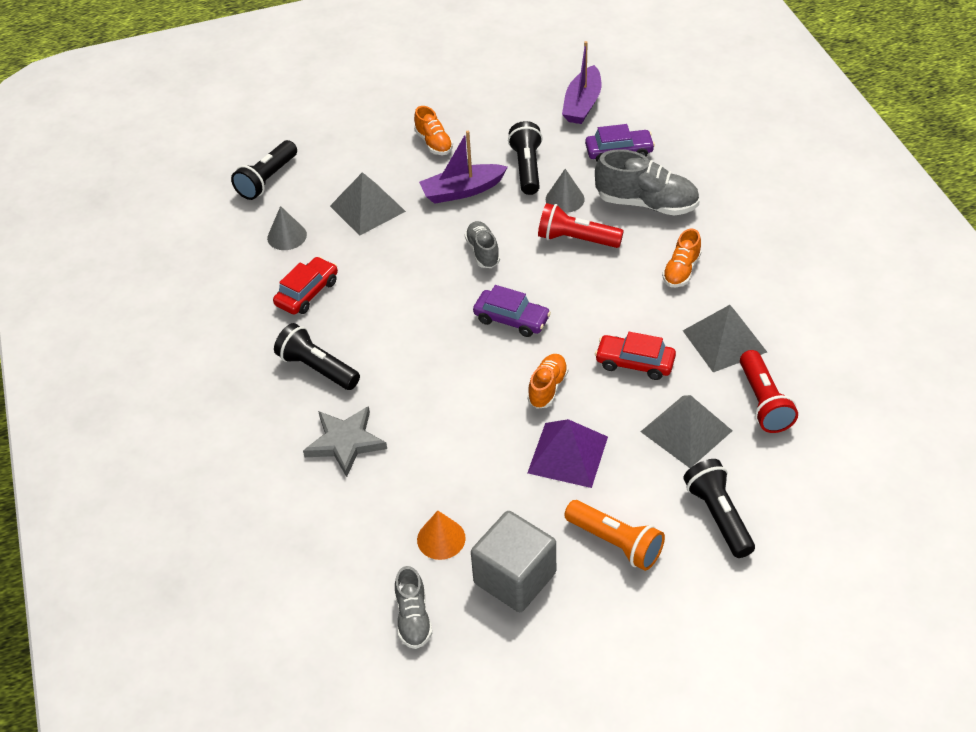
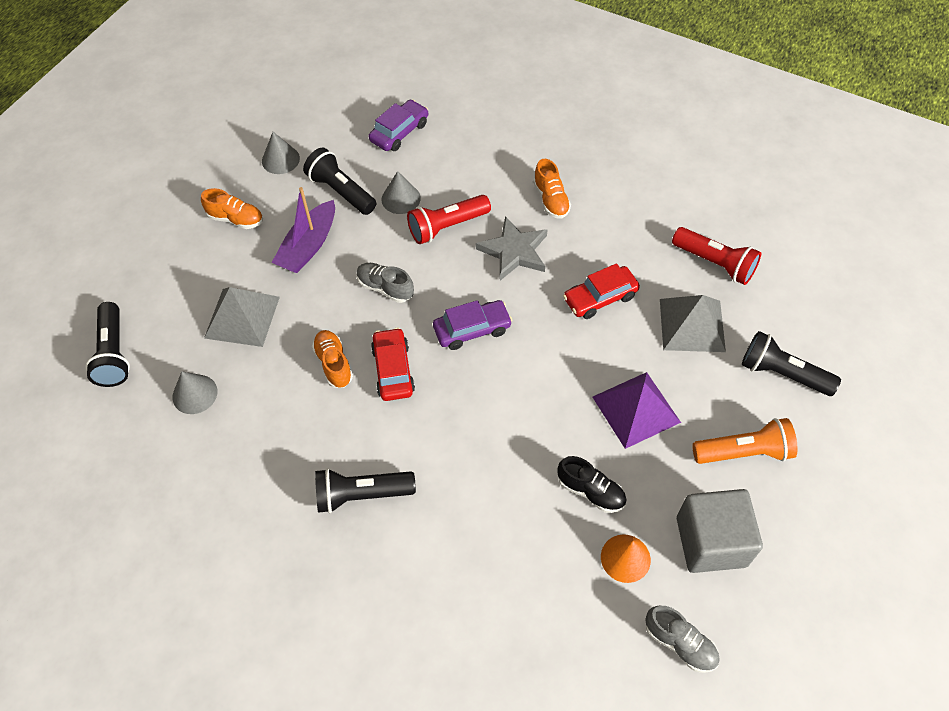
camera: 45 degrees left, 10 degrees up
(307, 293) = (274, 433): red car -> red car (393, 370)
(345, 442) = (460, 541): grey star -> grey star (514, 251)
(468, 480) = (591, 491): none -> black shoe
(509, 121) = (280, 159): none -> grey cone
(547, 388) = (562, 366): orange shoe -> orange shoe (334, 364)
(582, 104) = (326, 109): purple boat -> none
(646, 204) = (467, 162): grey shoe -> none
(724, 341) = (640, 235): grey pyramid -> none

